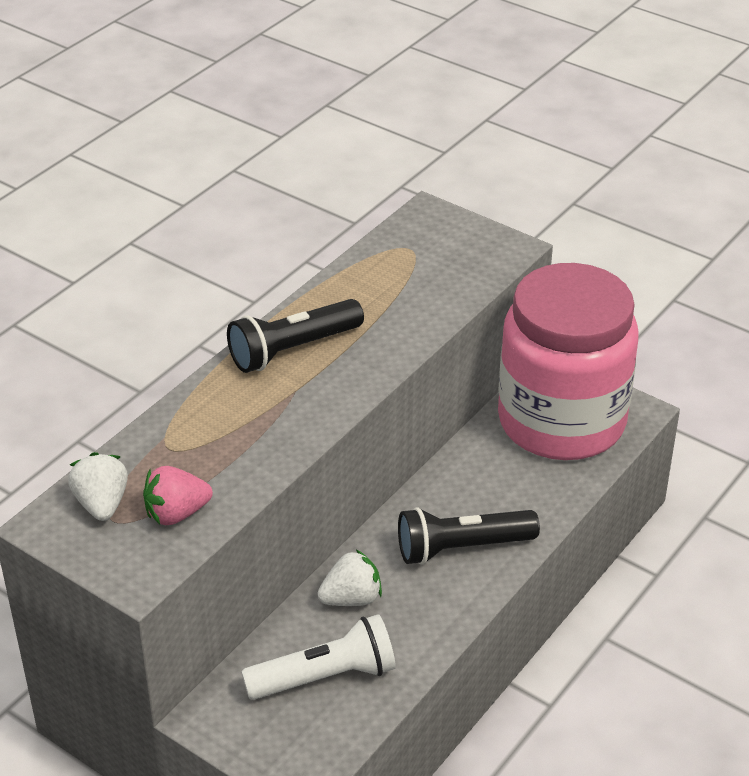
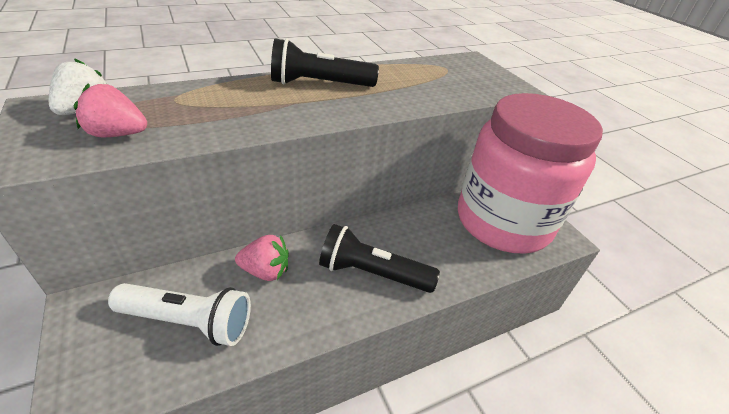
camera: 25 degrees right, 0 degrees up
(351, 598) = (265, 271): white strawberry -> pink strawberry

